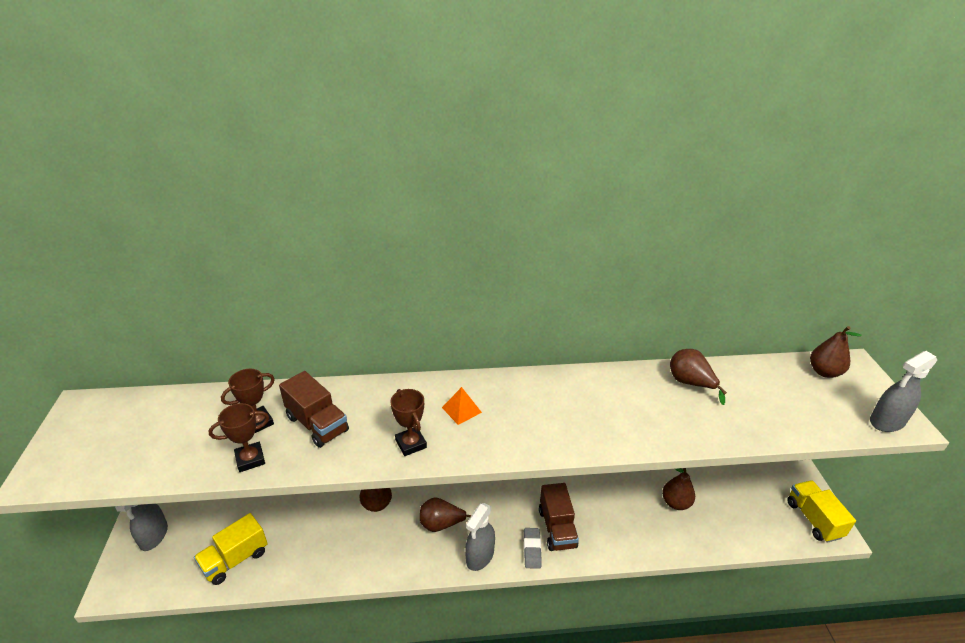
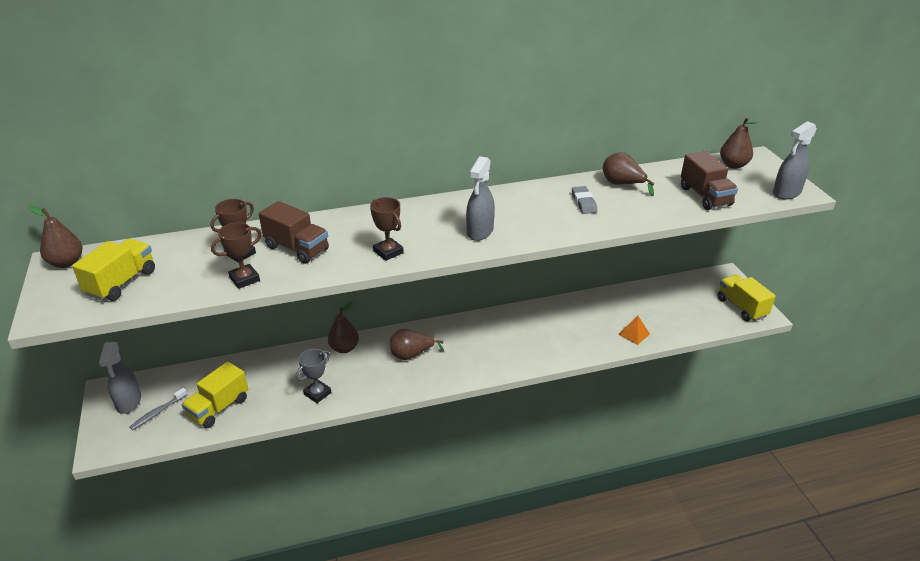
camera: 10 degrees left, 0 degrees up
(128, 445) = (121, 283): none -> yellow truck
(176, 554) = (158, 412): none -> grey toothbrush
(336, 558) = (317, 393): none -> grey trophy
(461, 410) = (426, 224): orange pyramid -> orange pyramid (634, 334)
(480, 556) = (453, 373): grey spray bottle -> grey spray bottle (480, 231)
(532, 549) = (499, 362): grey eraser -> grey eraser (583, 203)
(557, 528) = (519, 343): brown truck -> brown truck (705, 196)
(675, 503) = (621, 311): brown pear -> brown pear (66, 262)

